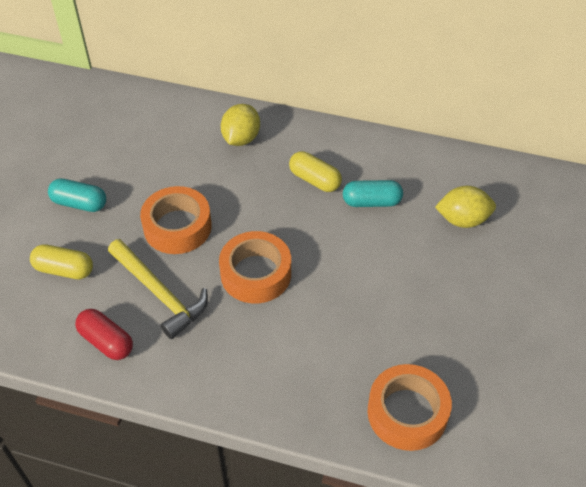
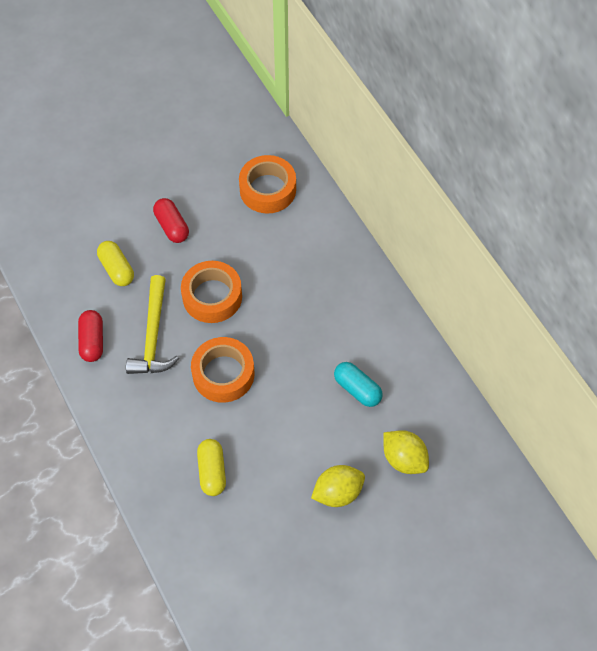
camera: 45 degrees right, 10 degrees up
(79, 203) = (172, 226): turquoise capsule -> red capsule
(241, 138) = (325, 261): yellow lemon -> yellow lemon (338, 492)
(314, 180) = (338, 338): yellow capsule -> yellow capsule (212, 471)
(407, 413) = (208, 550): orange tape -> orange tape (267, 189)

